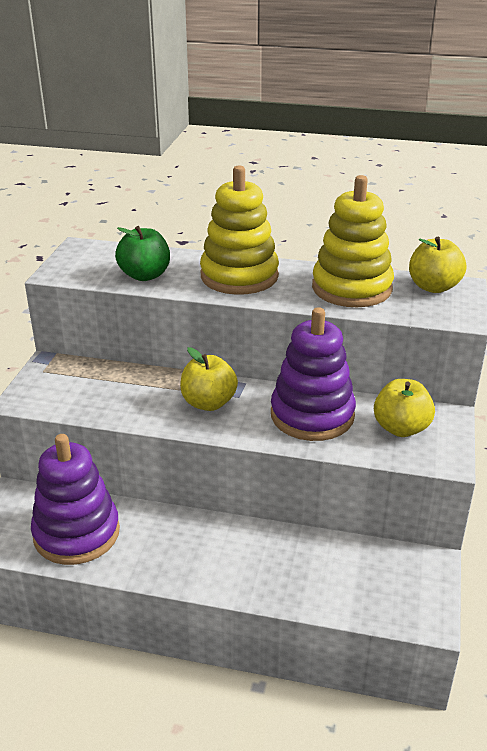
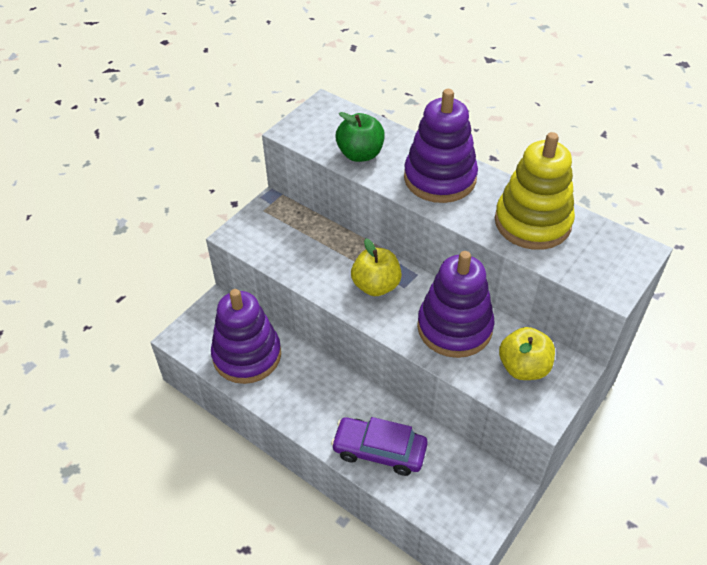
camera: 25 degrees right, 15 degrees up
(239, 276) = (440, 178): yellow stacking toy -> purple stacking toy
(281, 575) = (379, 451): none -> purple car
(433, 287) = (611, 244): yellow apple -> none

